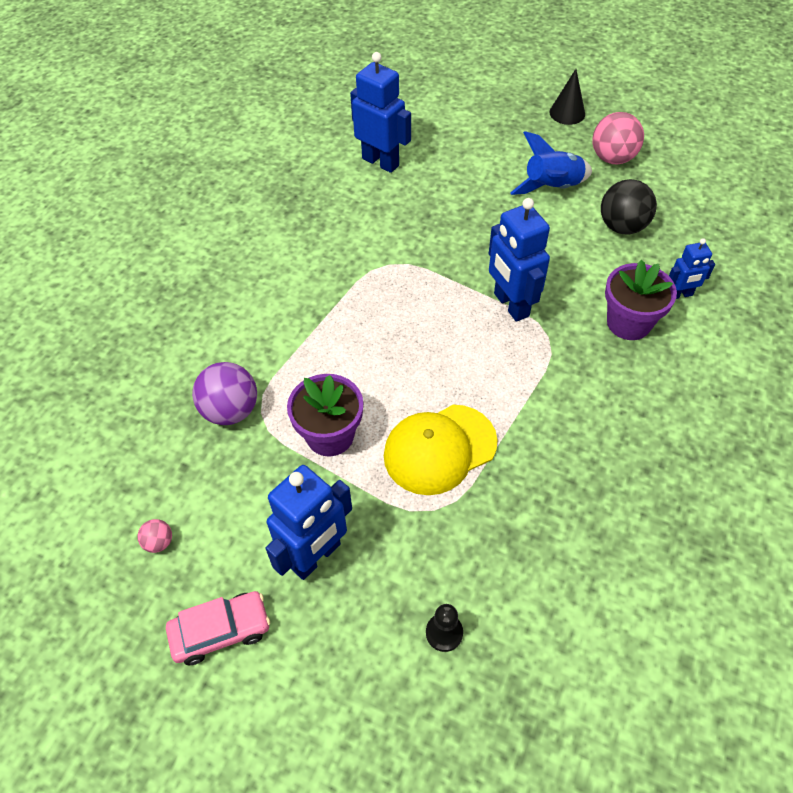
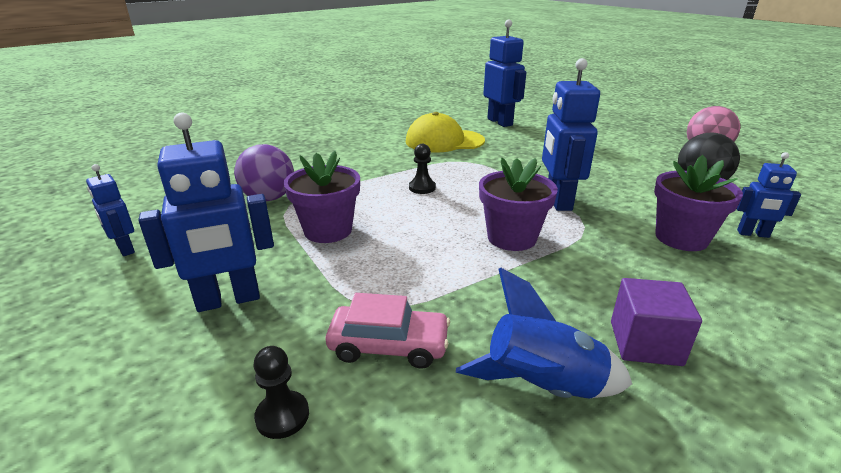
camera: 25 degrees right, 25 degrees down
(159, 542) = (125, 249): pink ball -> blue robot
(221, 631) = (86, 322): pink car -> pink car (389, 345)
(373, 331) = (422, 188): none -> black pawn
(439, 449) = (417, 266): yellow cap -> yellow cap (444, 141)
(496, 378) = (511, 238): none -> purple flower pot
(552, 188) = (638, 154): blue rocket -> blue rocket (542, 387)
(567, 113) = (672, 127): black cone -> none
(638, 461) = (645, 343): none -> purple cube

